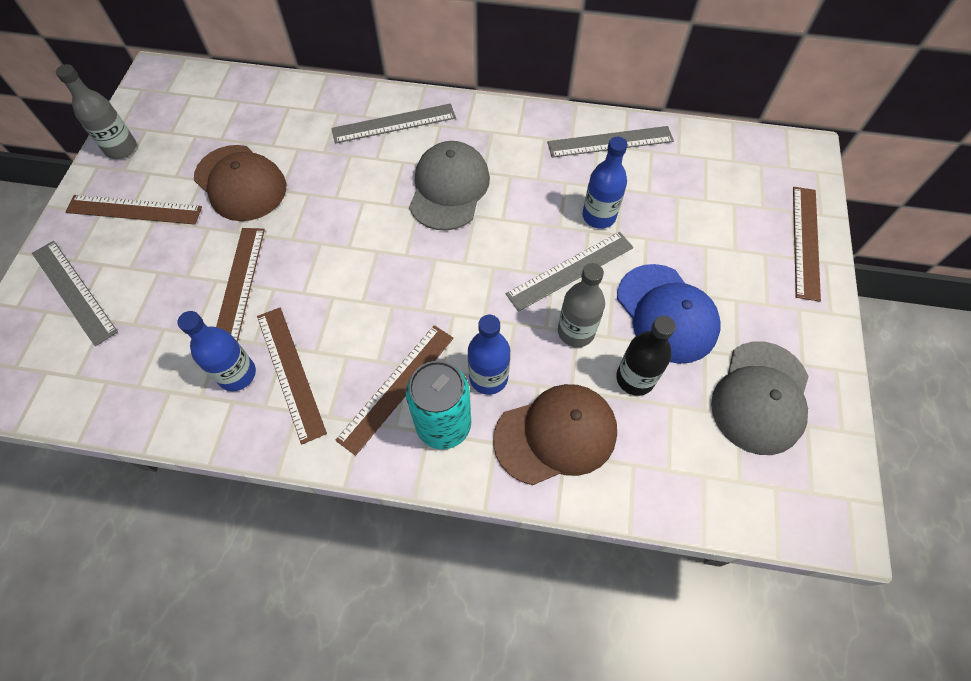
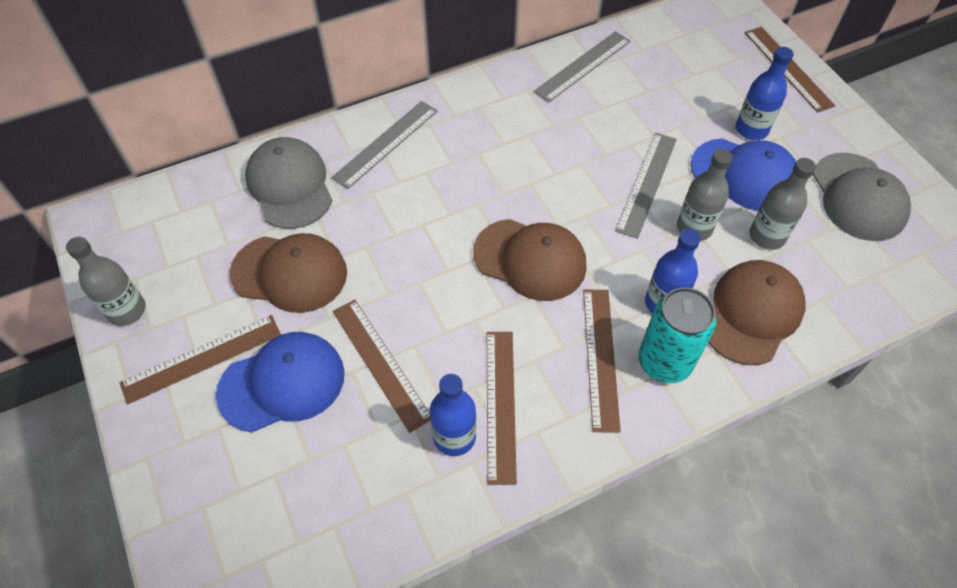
camera: 35 degrees left, 5 degrees down
(74, 291) = (215, 470): grey ruler -> none
(165, 259) = (282, 383): none -> blue cap
(290, 372) = (500, 404): brown ruler -> brown ruler turned 60 degrees clockwise
(416, 276) = (530, 259): none -> brown cap
(449, 188) = (488, 173): grey cap -> grey cap (290, 186)
(599, 216) = (628, 129): blue bottle -> blue bottle (751, 129)
(635, 378) = (767, 236): black bottle -> grey bottle

